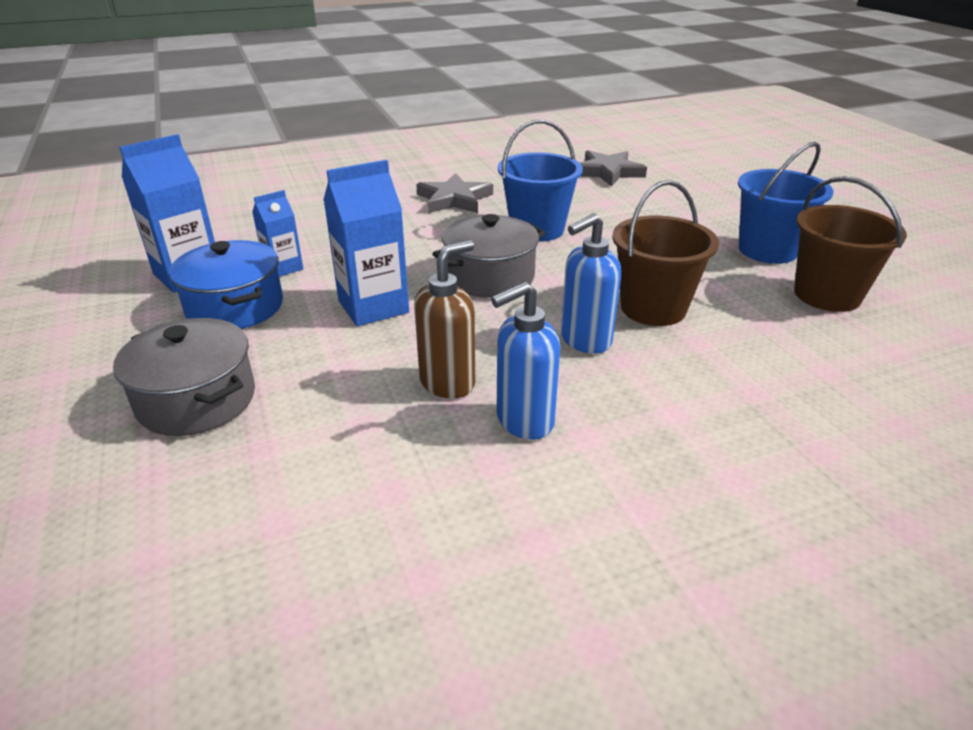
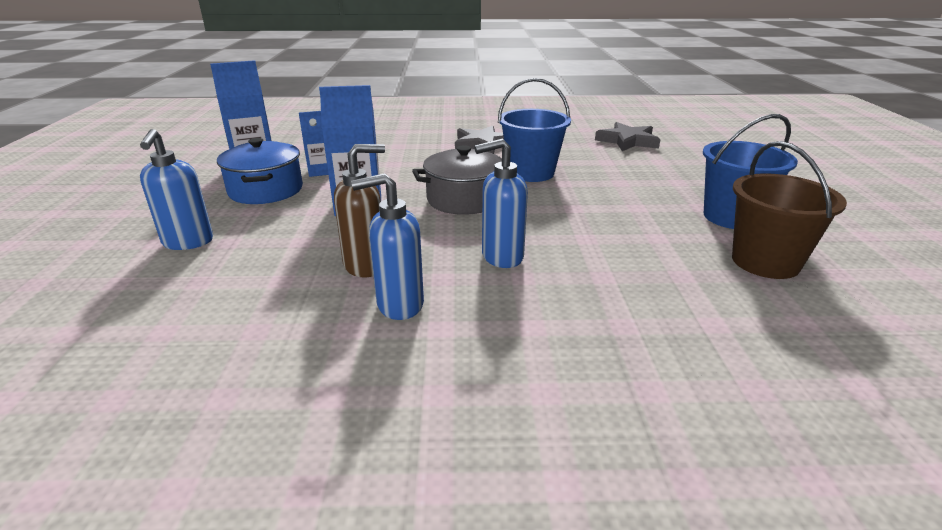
camera: 20 degrees right, 5 degrees down
(197, 400) = (188, 242): grey pot -> blue soap dispenser
(653, 308) = (582, 244): brown bucket -> none

